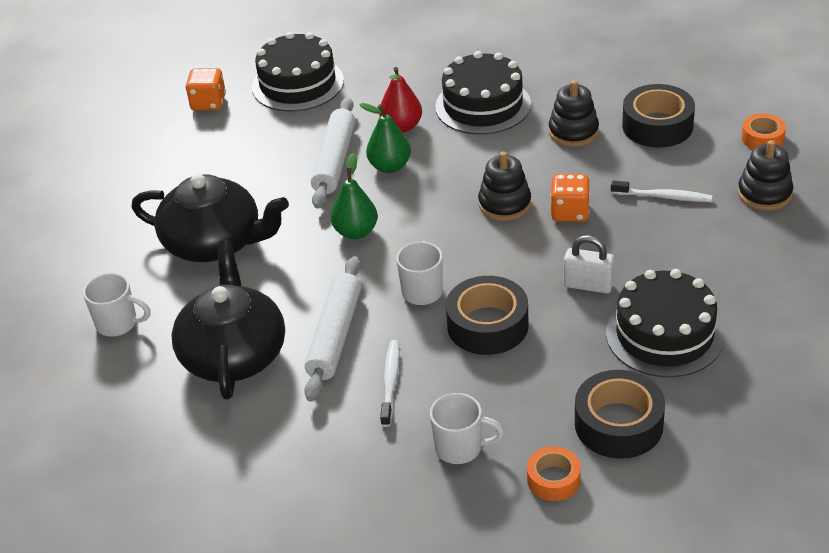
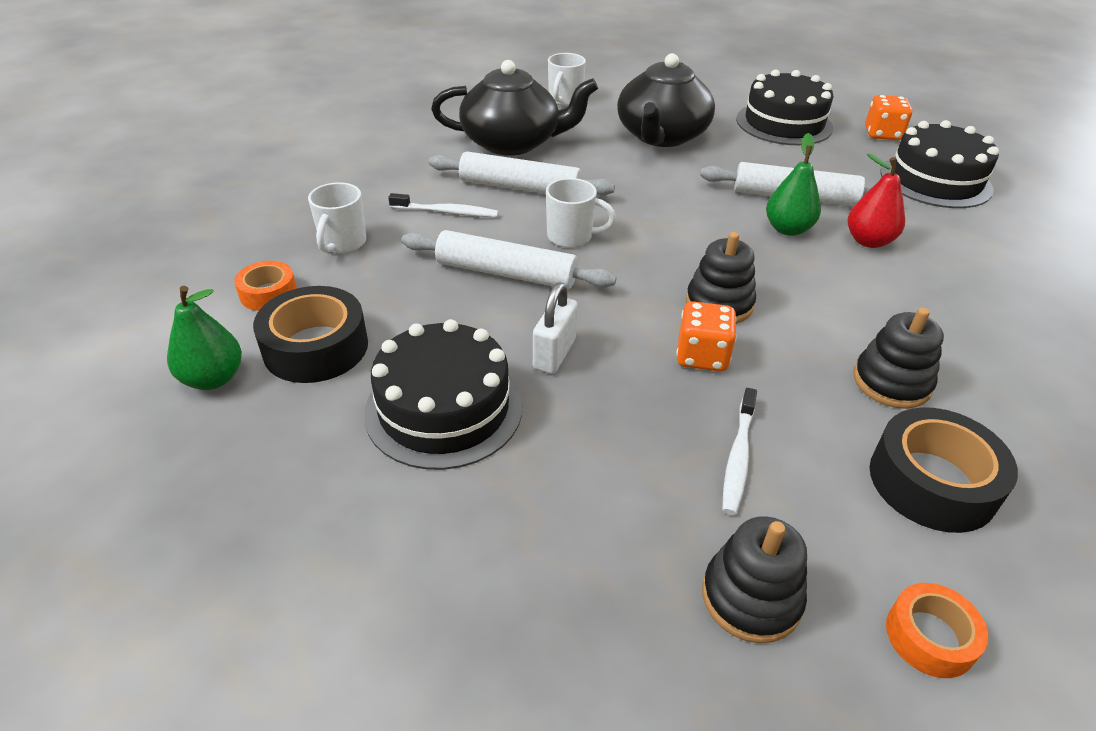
camera: 90 degrees right, 0 degrees up
(356, 232) = (672, 204): green pear -> green pear (213, 378)
(483, 105) = (934, 305): black cake -> black cake (784, 123)
(487, 325) = (506, 273): black tape -> white rolling pin

